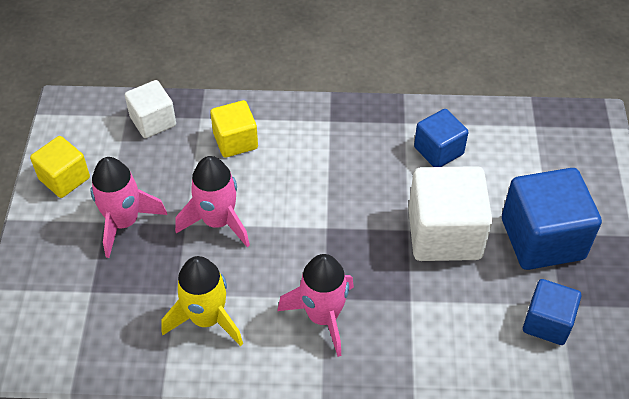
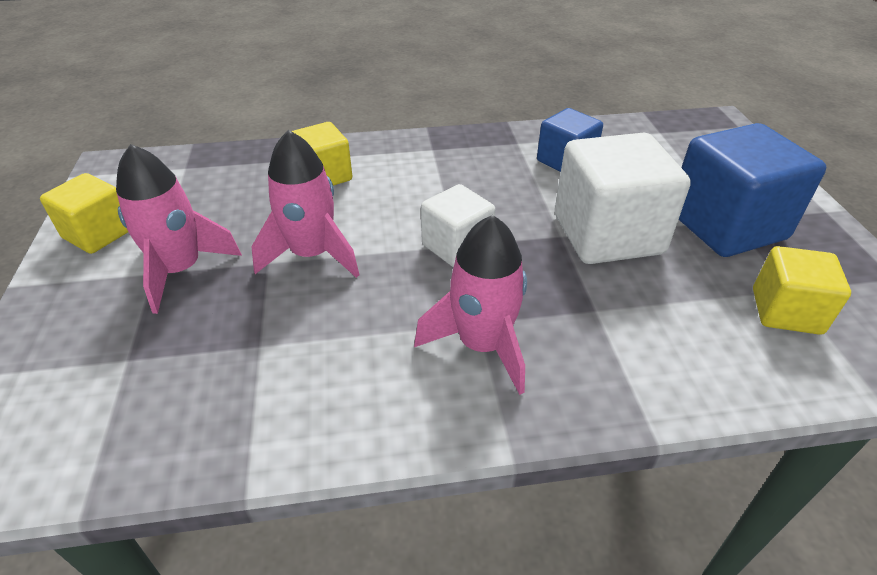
camera: 10 degrees left, 10 degrees down
(153, 121) = (219, 169): white cube -> white cube (456, 246)
(207, 318) = (310, 371): yellow rocket -> none
(547, 322) = (786, 311): blue cube -> yellow cube

